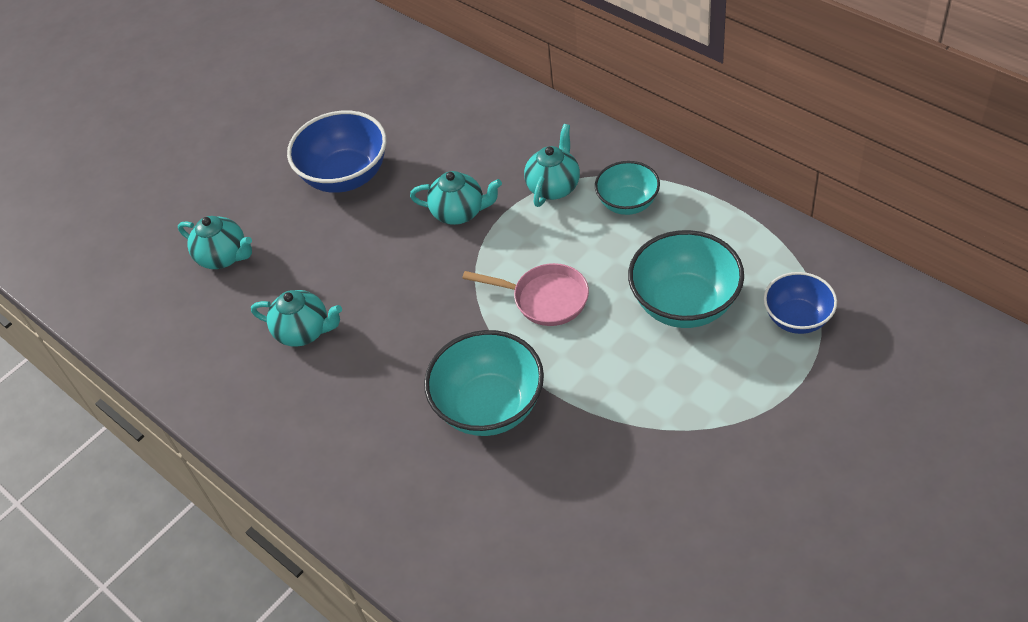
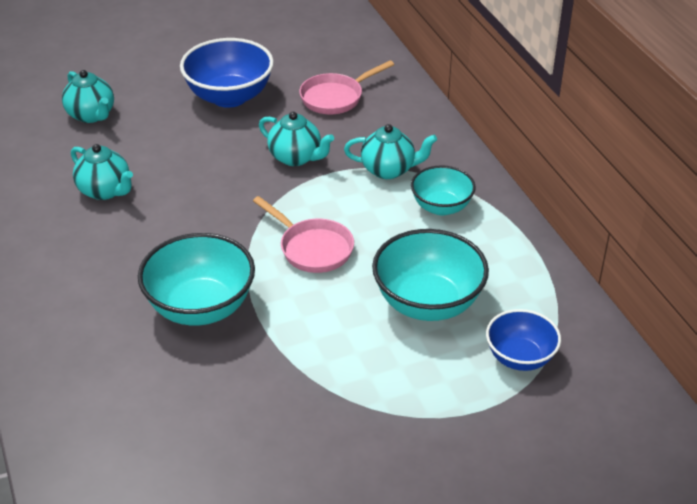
camera: 20 degrees right, 10 degrees down
(448, 132) = (335, 97): none -> pink pan
(554, 187) = (389, 170): turquoise teapot -> turquoise teapot turned 45 degrees clockwise

